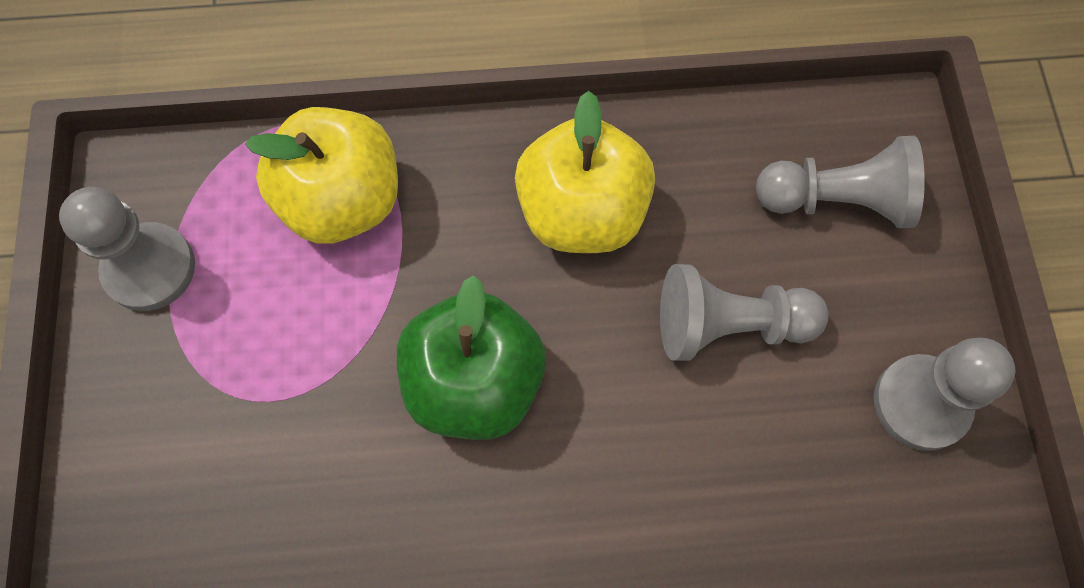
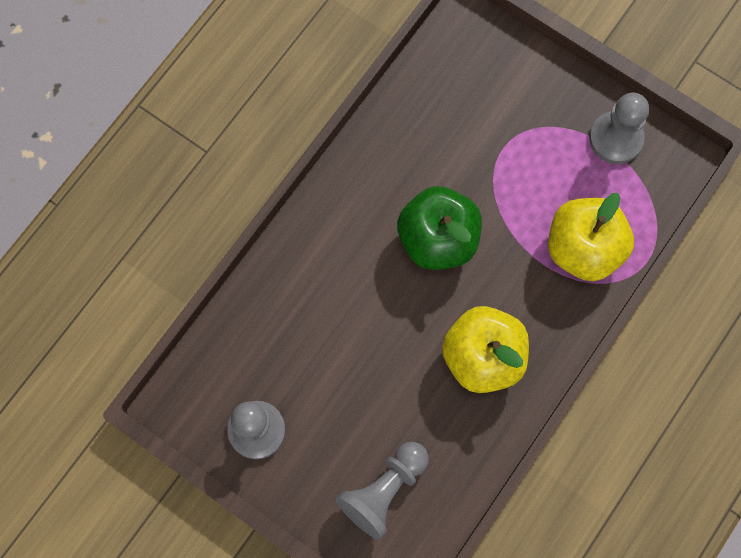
camera: 130 degrees right, 5 degrees up
(728, 325) = (367, 376): grey pawn -> none

